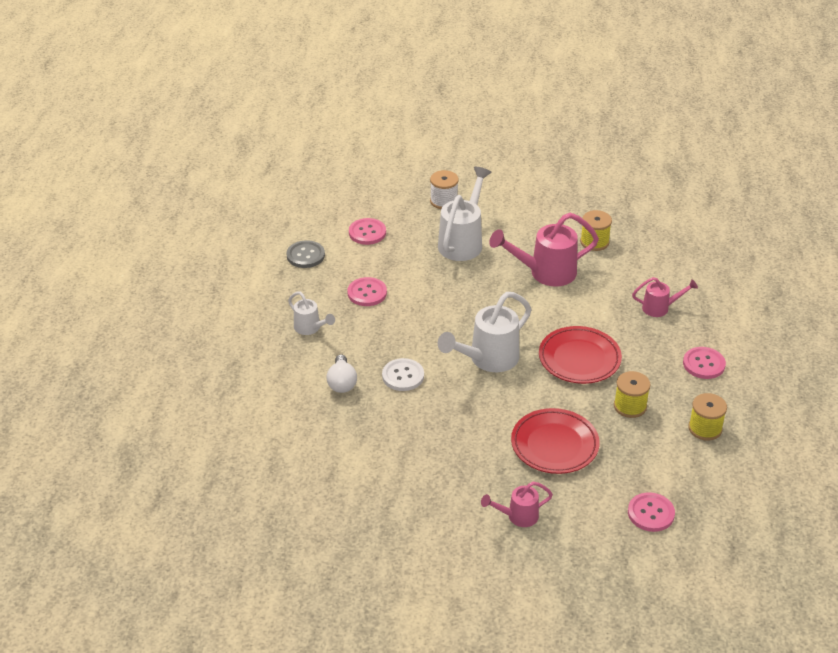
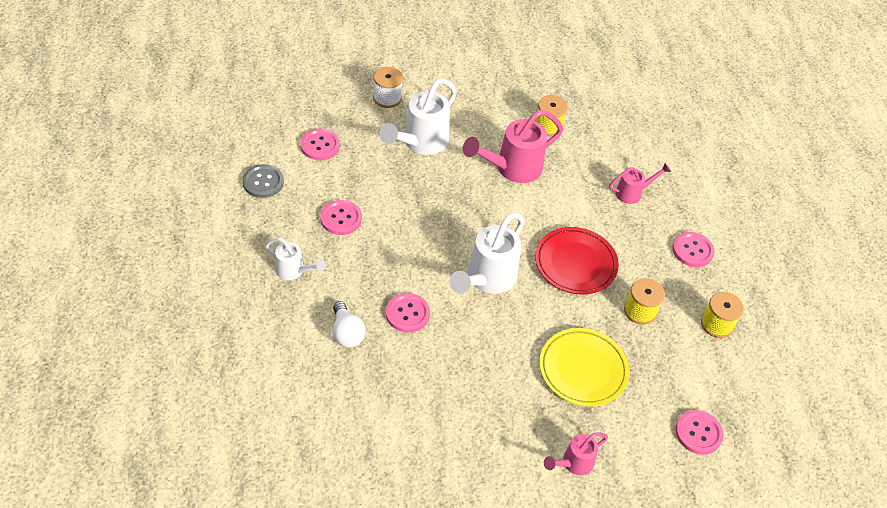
camera: 20 degrees left, 10 degrees up
(403, 376) = (407, 314): white button -> pink button
(463, 241) = (420, 143): white watering can -> white watering can turned 150 degrees counterclockwise
(554, 445) = (583, 370): red plate -> yellow plate

